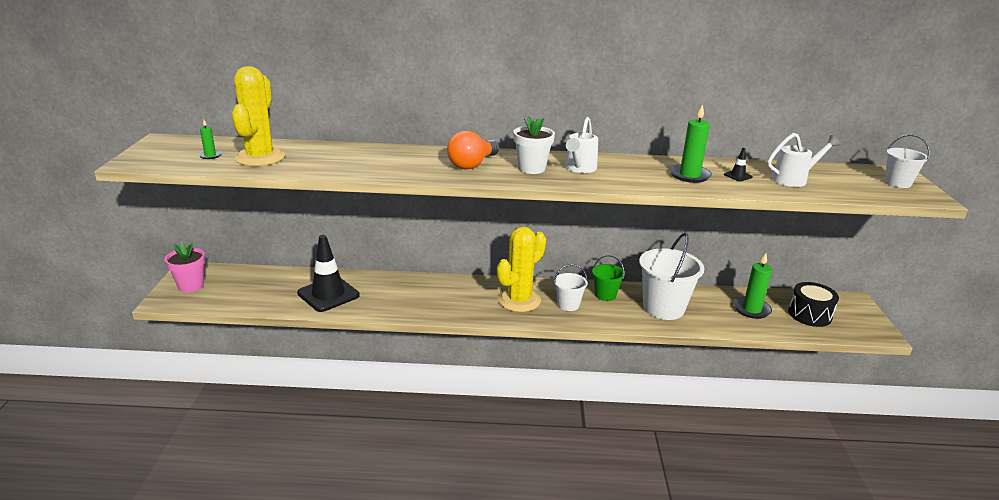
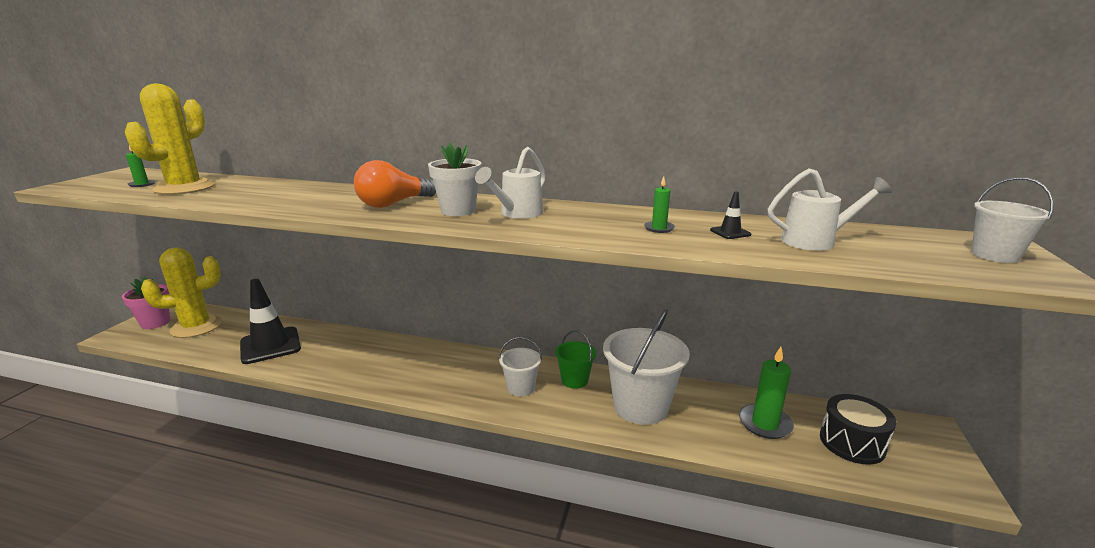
camera: 15 degrees right, 5 degrees down
(519, 300) = (466, 375): yellow cactus -> yellow cactus (196, 327)
(689, 175) = (659, 228): green candle -> green candle, size x0.53

